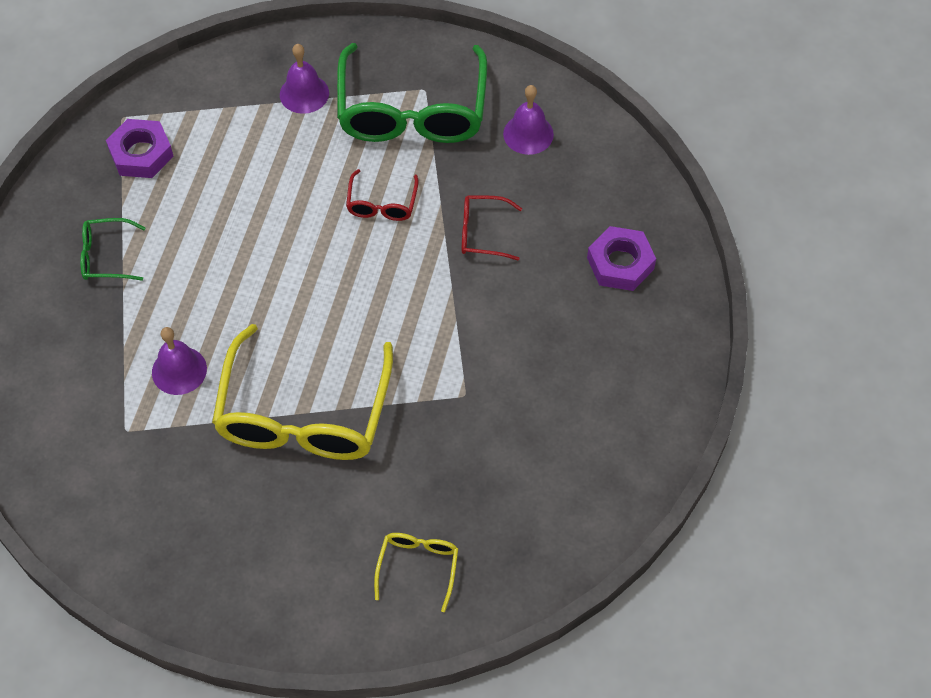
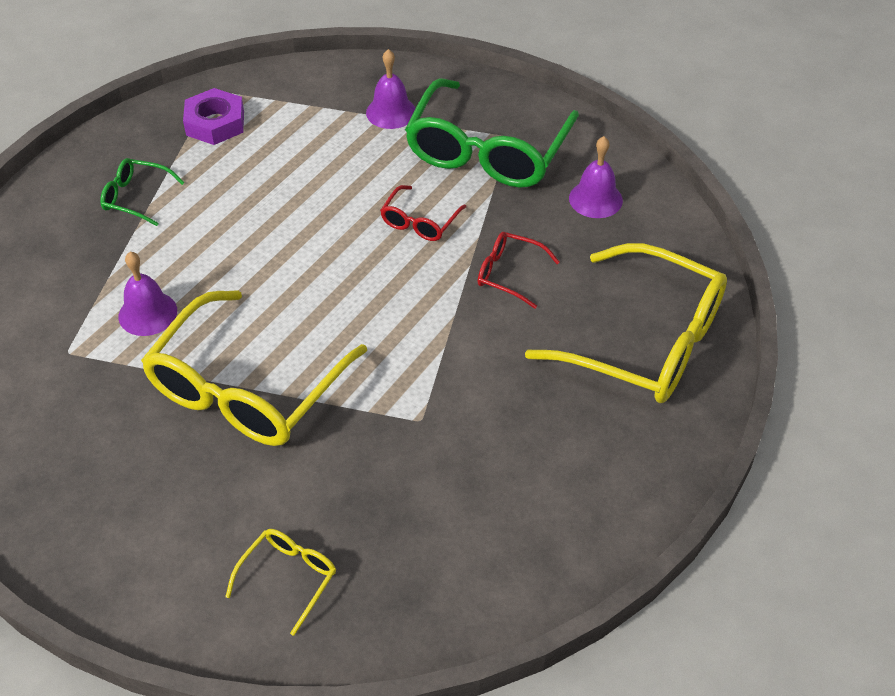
camera: 20 degrees right, 10 degrees down
(620, 263) = (643, 341): purple nut -> yellow glasses

